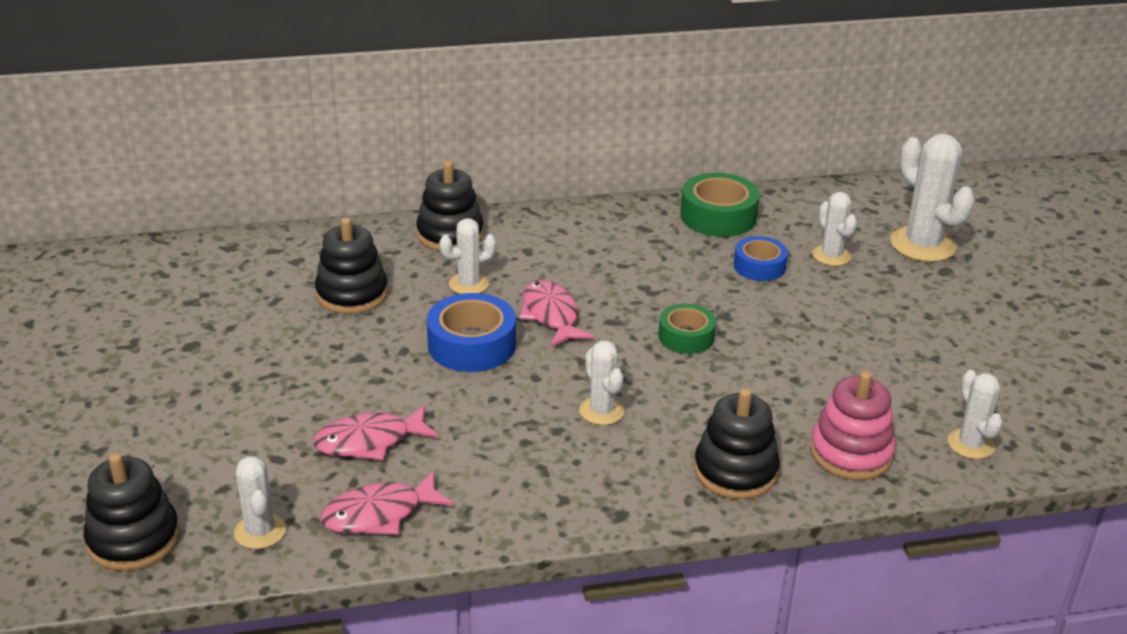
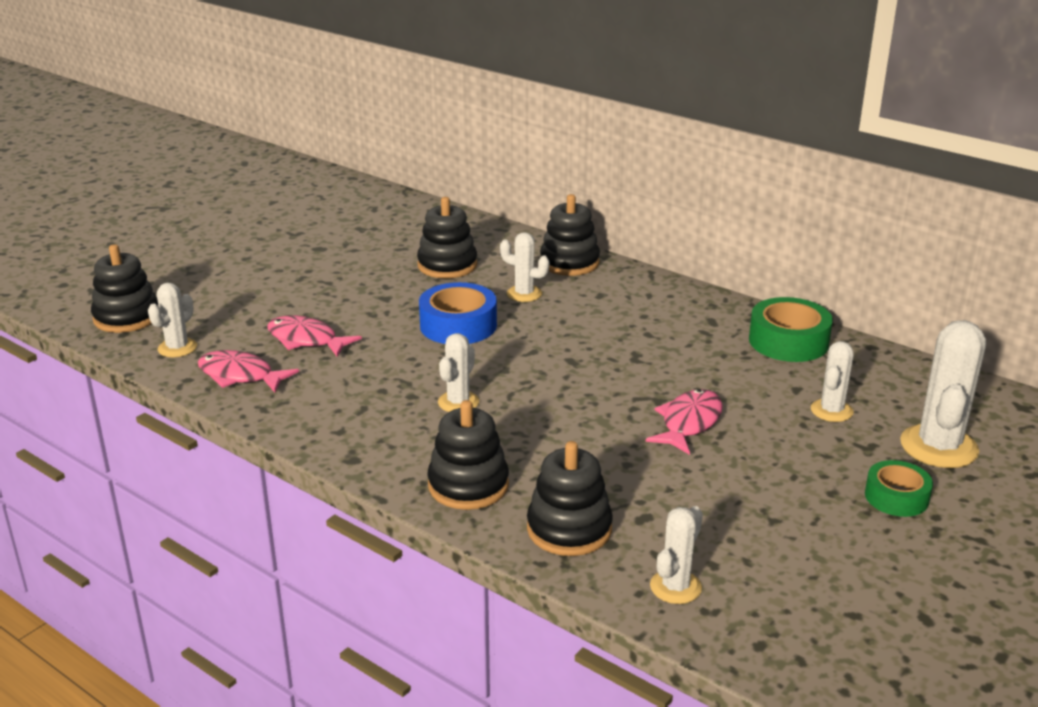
camera: 50 degrees right, 5 degrees down
(551, 315) = (539, 336): pink fish -> pink fish (689, 423)
(686, 336) = (603, 396): green tape -> green tape (896, 497)
(759, 266) = (753, 386): blue tape -> none
(851, 453) = (569, 529): pink stacking toy -> black stacking toy

